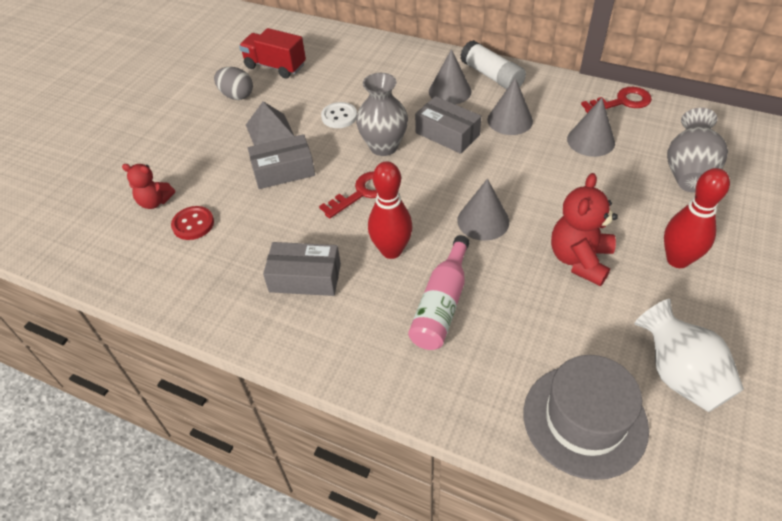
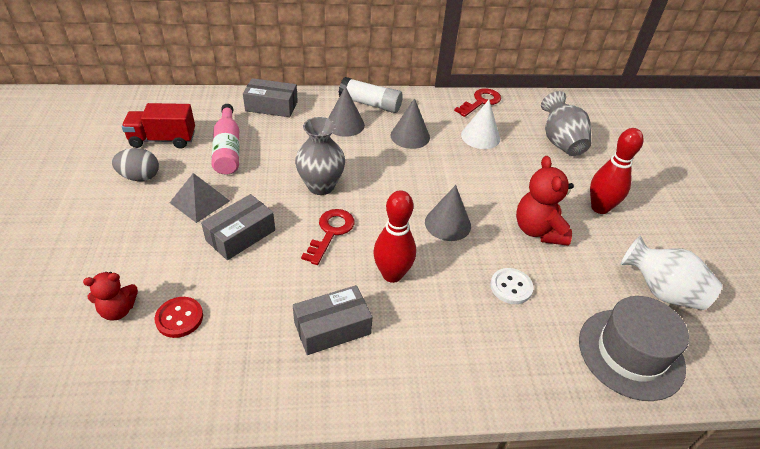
camera: 35 degrees left, 5 degrees down
(339, 116) = (260, 170): white button -> white button (511, 287)
(441, 304) = (465, 305): pink bottle -> pink bottle (227, 149)
(447, 134) = (368, 160): grey box -> grey box (271, 106)
(591, 140) = (480, 136): grey cone -> white cone

